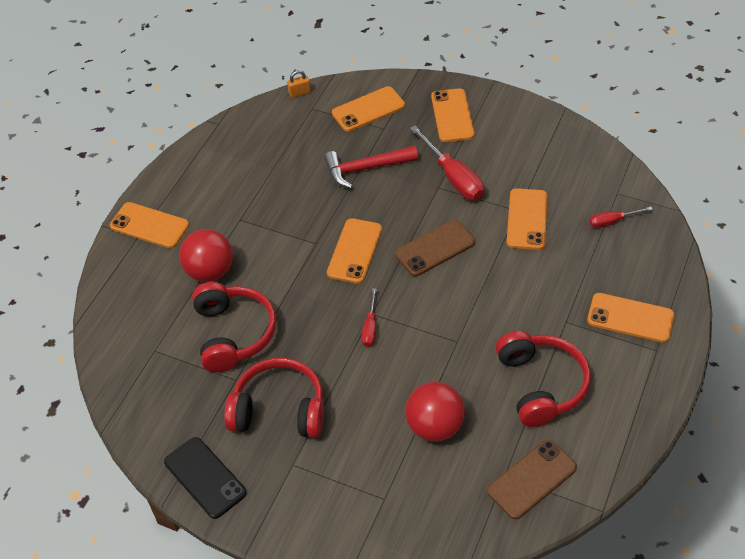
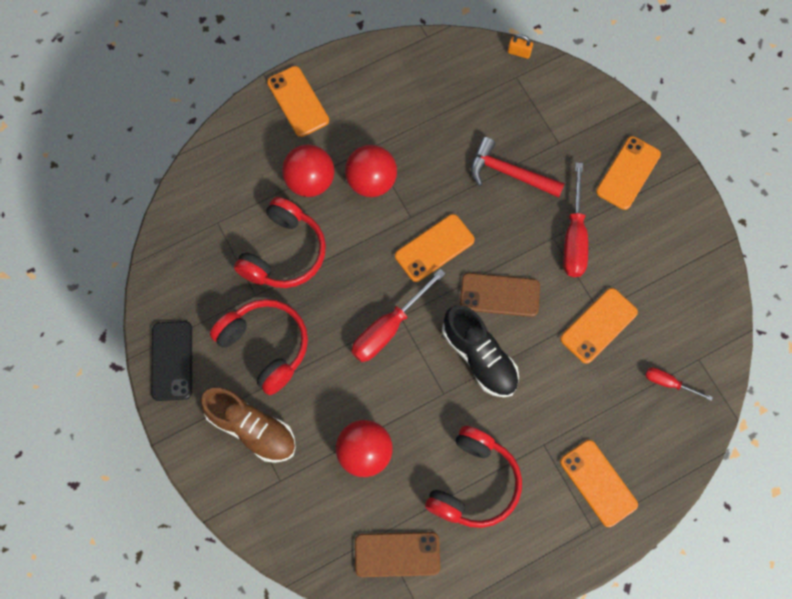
camera: 35 degrees right, 20 degrees up
(261, 240) = (371, 181): none -> red ball
(323, 477) = (252, 428): none -> brown shoe
(368, 109) = (562, 113): orange phone -> none
(370, 327) = (389, 328): red screwdriver -> red screwdriver, size x1.84
(460, 298) = (479, 357): none -> black shoe

